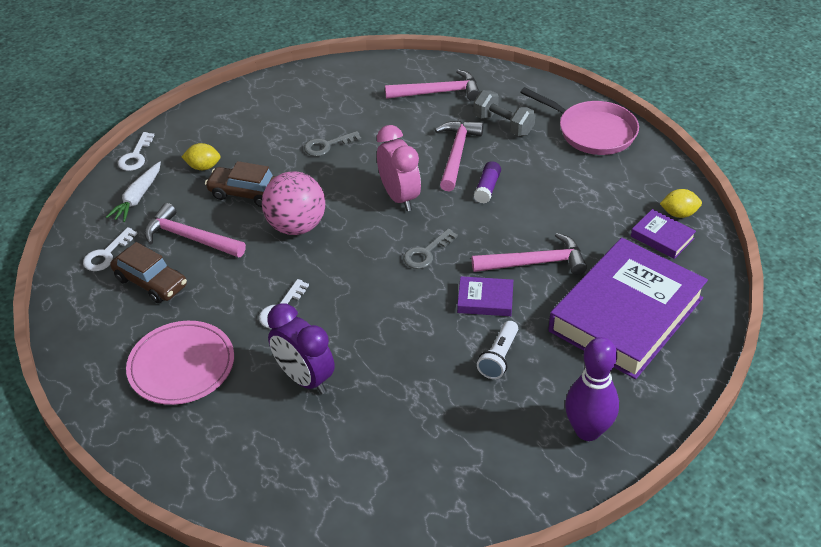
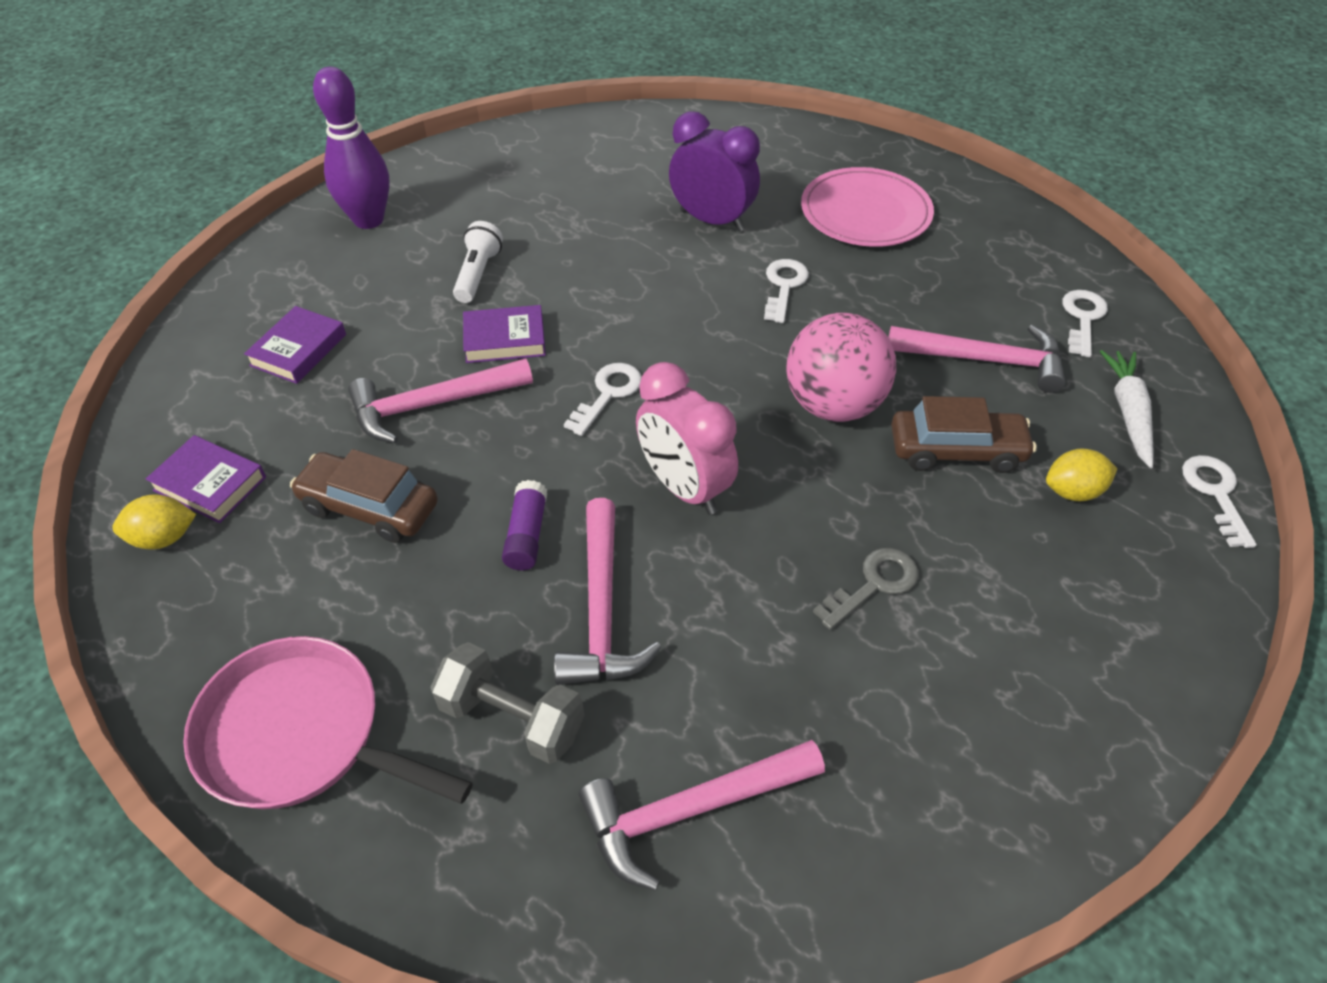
camera: 165 degrees right, 5 degrees up
(151, 282) = (985, 292): brown car -> brown car (369, 507)
(426, 253) = (608, 394): grey key -> white key
(626, 314) = (298, 350): purple book -> purple book, size x0.41

